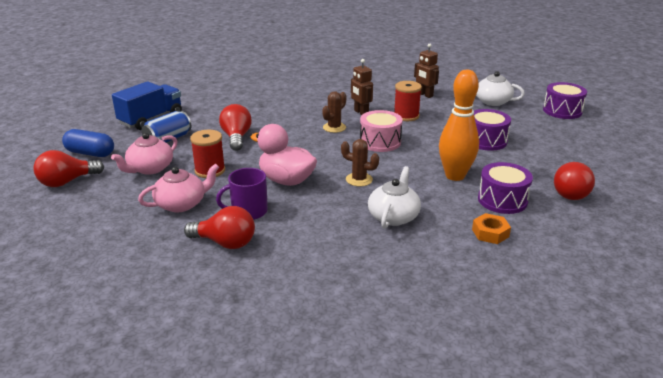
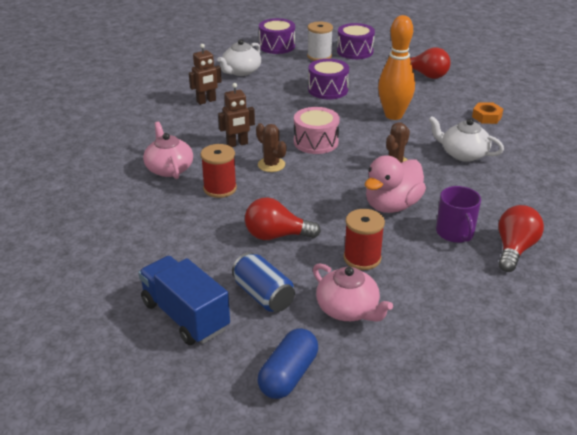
camera: 80 degrees left, 5 degrees up
(67, 182) = (375, 390): red light bulb -> none
(182, 204) = (439, 279): pink teapot -> pink teapot (169, 168)
(406, 116) = (257, 119): red spool -> red spool (220, 188)
(502, 200) = (437, 103): purple drum -> purple drum (355, 51)
(560, 131) = (319, 56): none -> white spool

